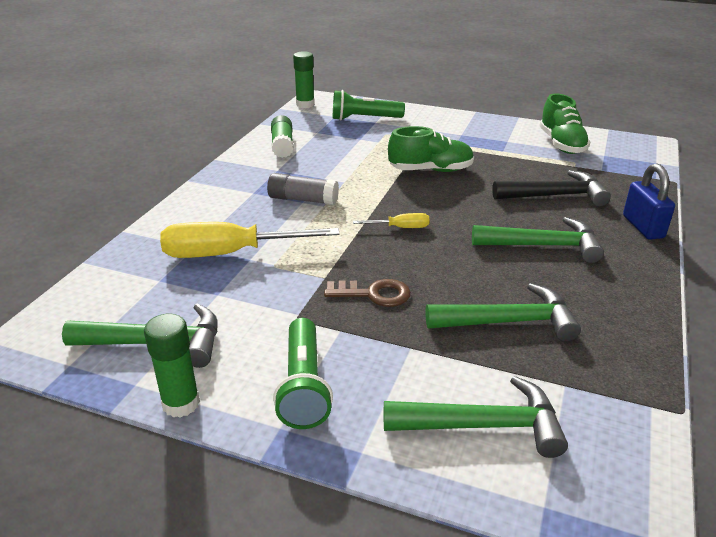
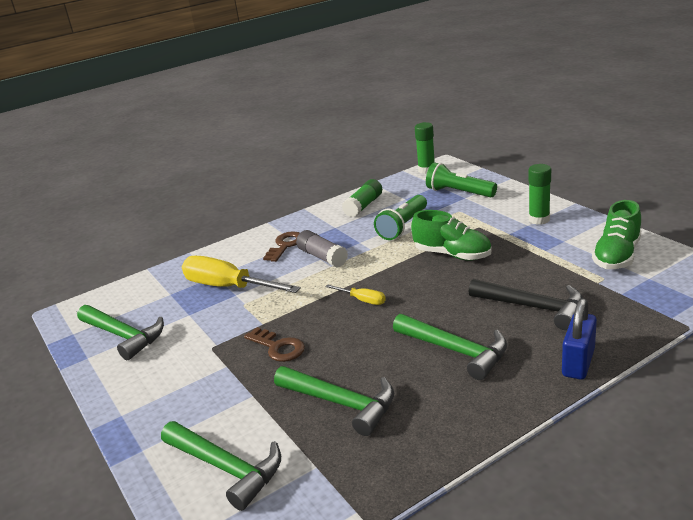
camera: 40 degrees right, 5 degrees down
(181, 403) = (94, 378): green glue stick -> green glue stick (539, 219)
(243, 198) = (285, 245): none -> brown key
(303, 386) = (162, 395): green flashlight -> green flashlight (403, 226)

